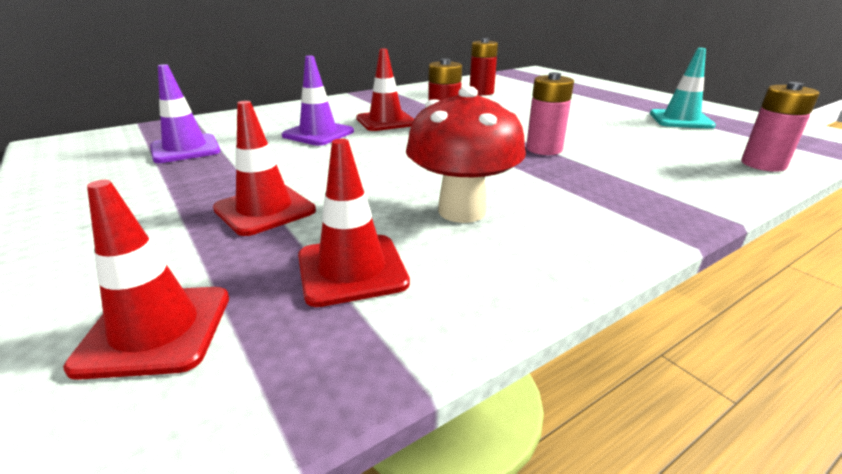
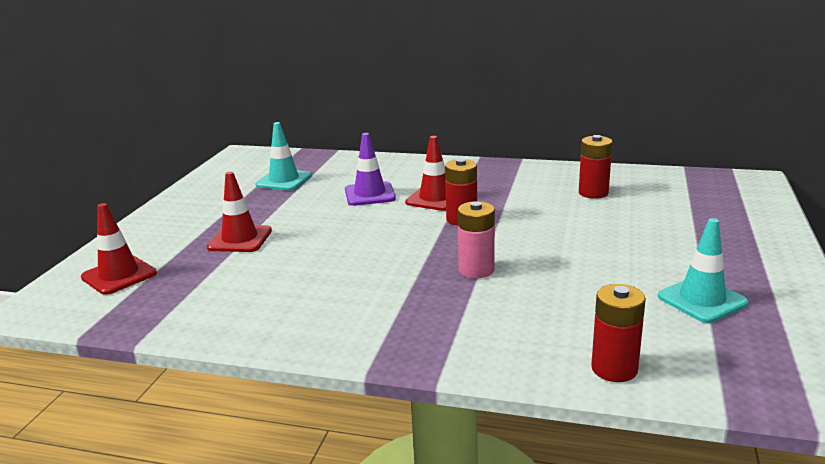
camera: 50 degrees right, 5 degrees down
(185, 149) = (284, 180): purple traffic cone -> turquoise traffic cone
(352, 269) = (207, 288): red traffic cone -> none
(462, 211) = (312, 286): red mushroom -> none
(763, 164) = (614, 369): pink battery -> red battery

